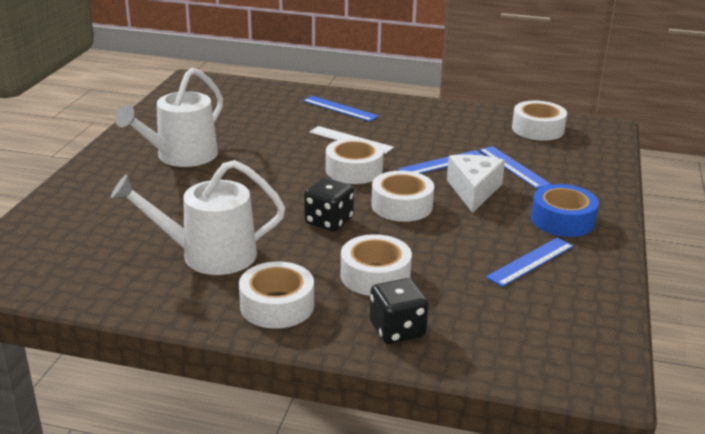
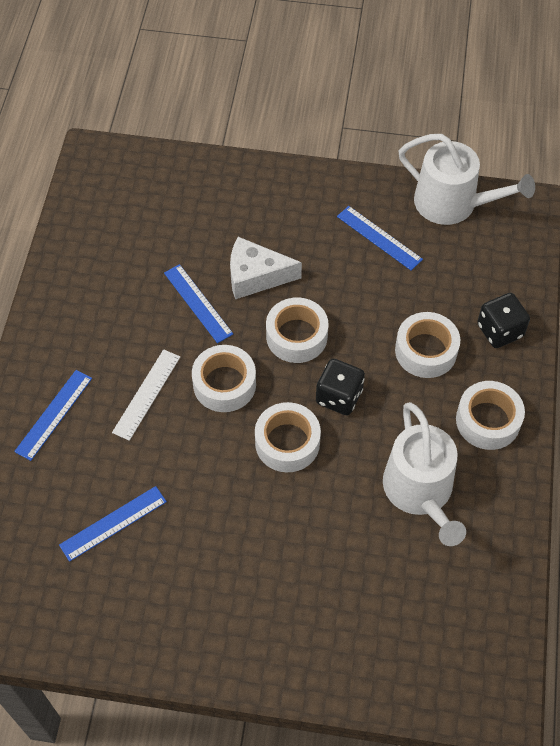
camera: 95 degrees left, 30 degrees up
(182, 156) = (210, 571): white watering can -> white watering can (452, 203)
(513, 167) = (199, 241): blue ruler -> blue ruler (113, 523)
(538, 129) = (102, 215): white tape -> white tape (287, 442)
(562, 220) = (303, 210): blue tape -> none

